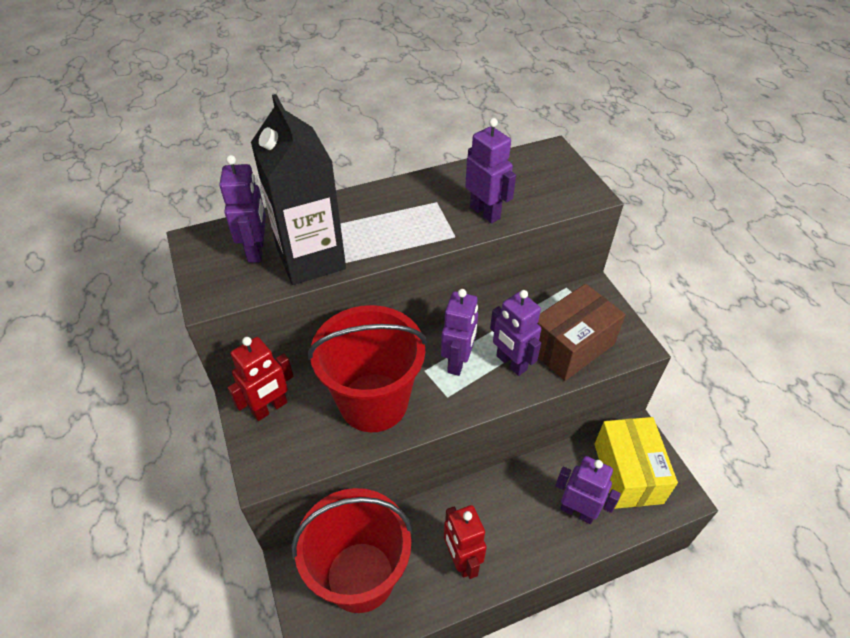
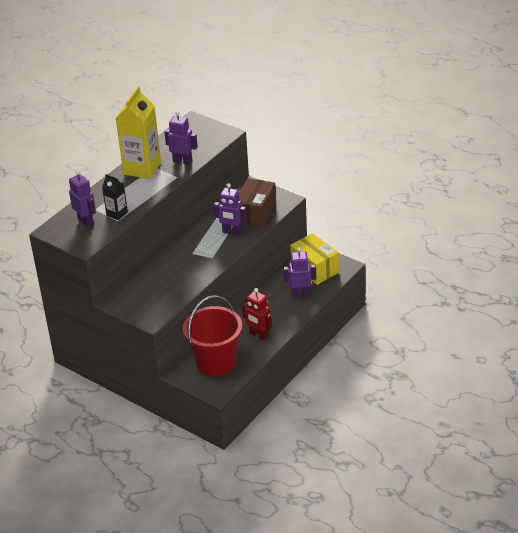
camera: 30 degrees left, 10 degrees down
(270, 408) = (130, 299): red robot -> none
(311, 259) = (117, 214): black carton -> black carton, size x0.51
(373, 402) = (178, 275): red bucket -> none
(416, 197) = (142, 168): none -> yellow carton
(458, 362) = (206, 243): purple robot -> none

